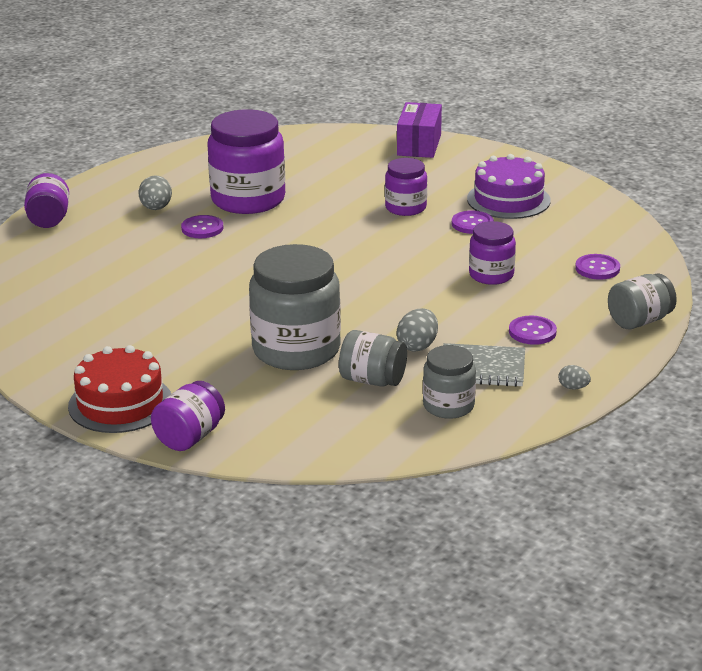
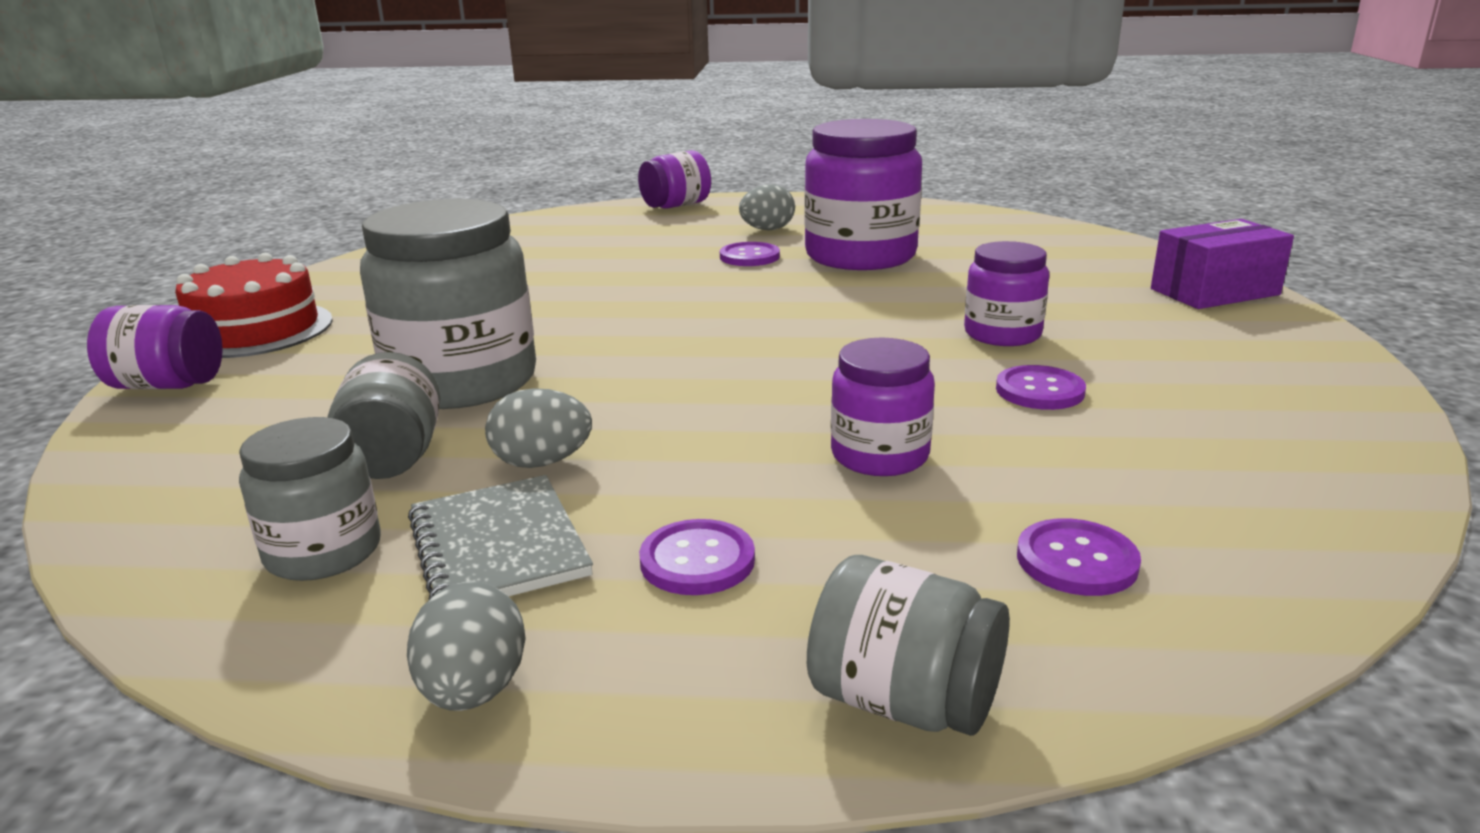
camera: 60 degrees right, 5 degrees down
(508, 200) = (1184, 395): purple cake -> none
(573, 387) = (474, 690): grey egg -> grey egg, size x1.67

